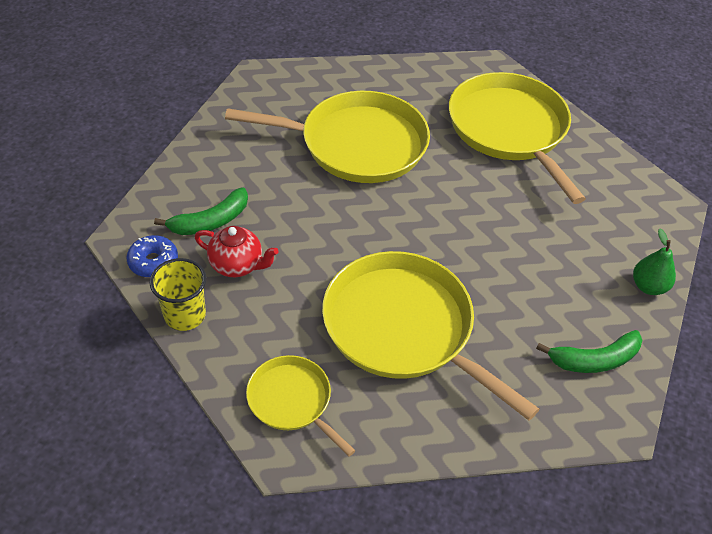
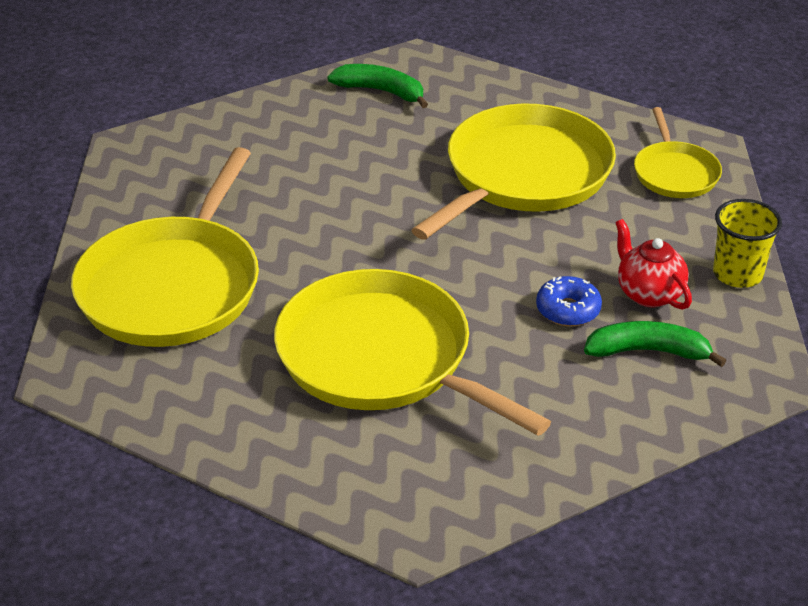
camera: 140 degrees left, 10 degrees down
(153, 262) = (745, 338): blue donut -> blue donut (568, 310)
(404, 328) = (523, 175): yellow pan -> yellow pan turned 135 degrees counterclockwise
(648, 286) = (259, 108): green pear -> none

